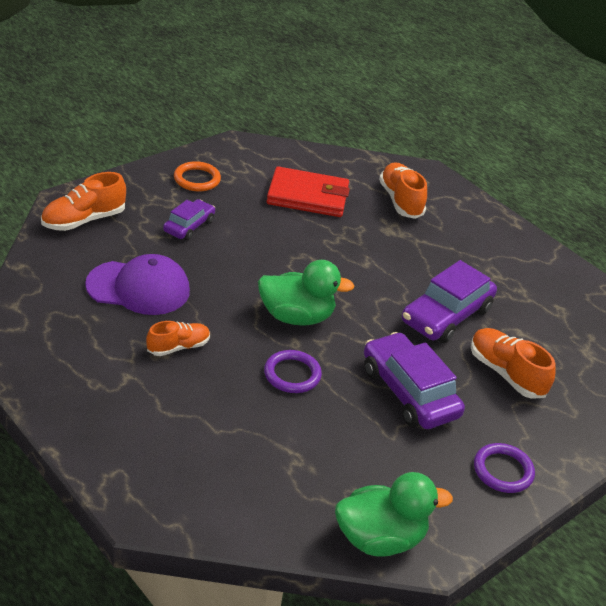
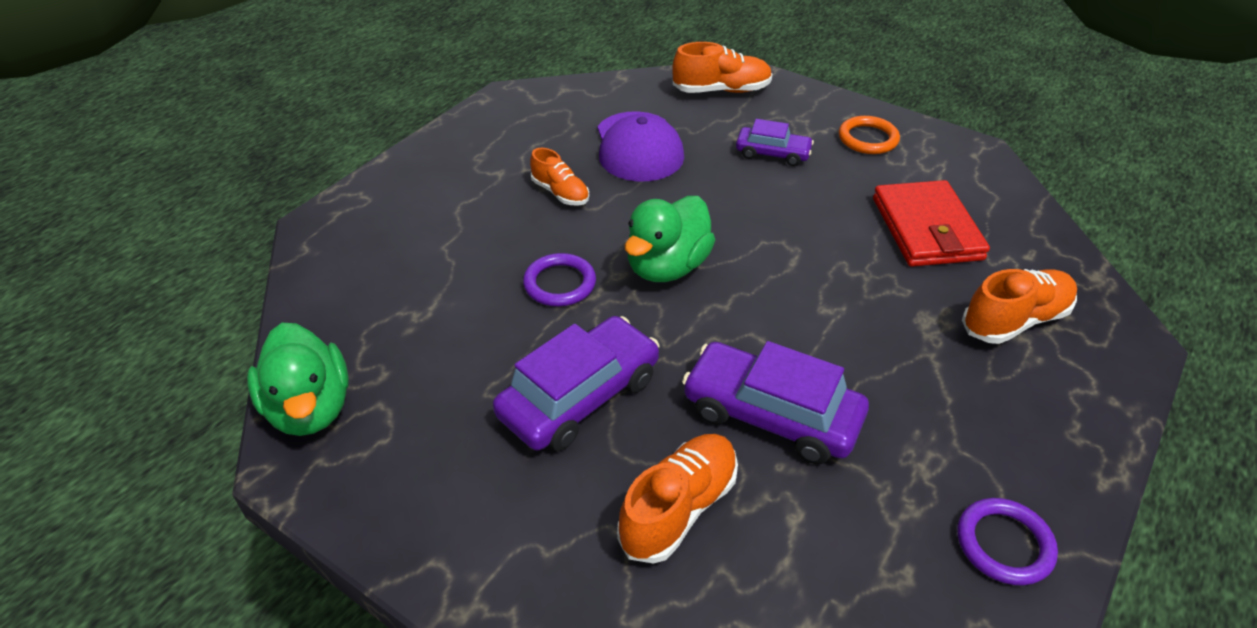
camera: 80 degrees right, 5 degrees up
(83, 220) = (721, 90): orange shoe -> orange shoe turned 135 degrees clockwise
(296, 317) = (667, 267): green duck -> green duck turned 45 degrees clockwise
(503, 471) = (461, 527): purple ring -> purple ring (1004, 544)

